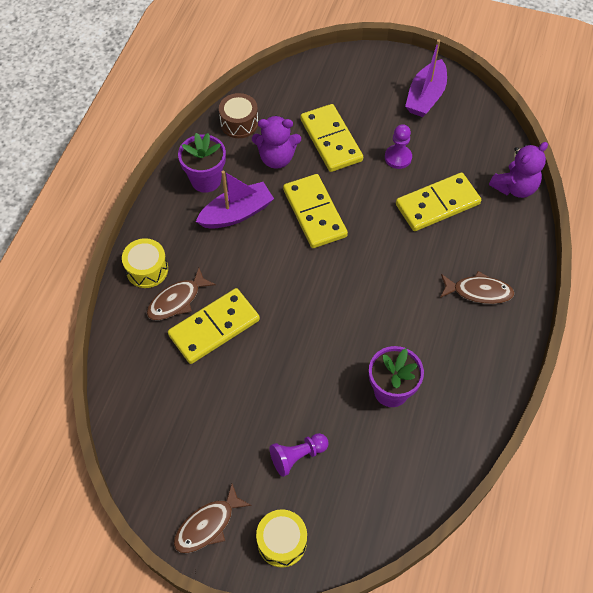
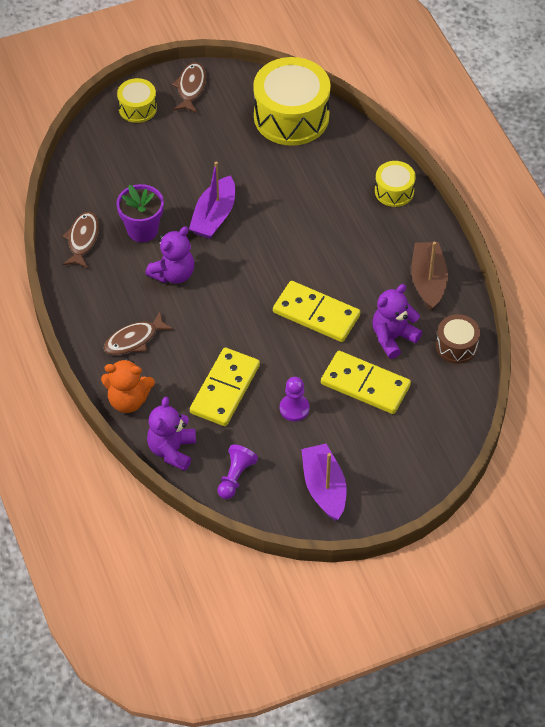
camera: 140 degrees right, 5 degrees down
(150, 411) = (291, 116): none -> yellow drum
(177, 300) = (349, 187): brown fish -> brown fish (82, 239)
(206, 180) = (428, 281): purple flower pot -> brown boat
(214, 327) = (304, 188): yellow domino -> none
(237, 213) = (375, 273): purple boat -> purple boat (214, 216)
(297, 456) = (170, 154): purple pawn -> purple pawn (235, 477)
(398, 327) = (173, 274): none -> purple teddy bear
(521, 245) = (128, 400): none -> orange teddy bear

